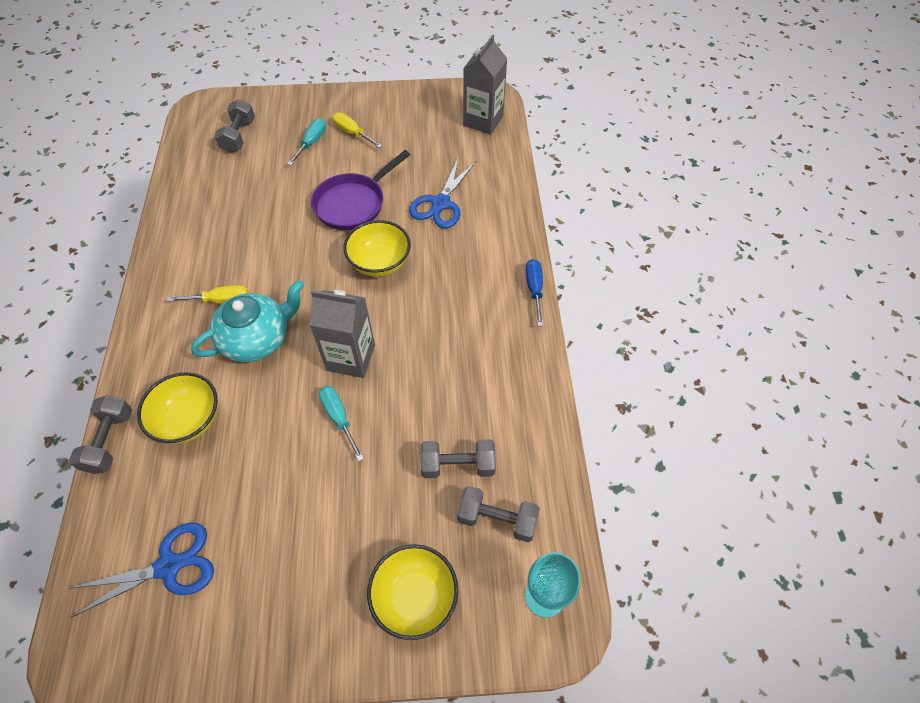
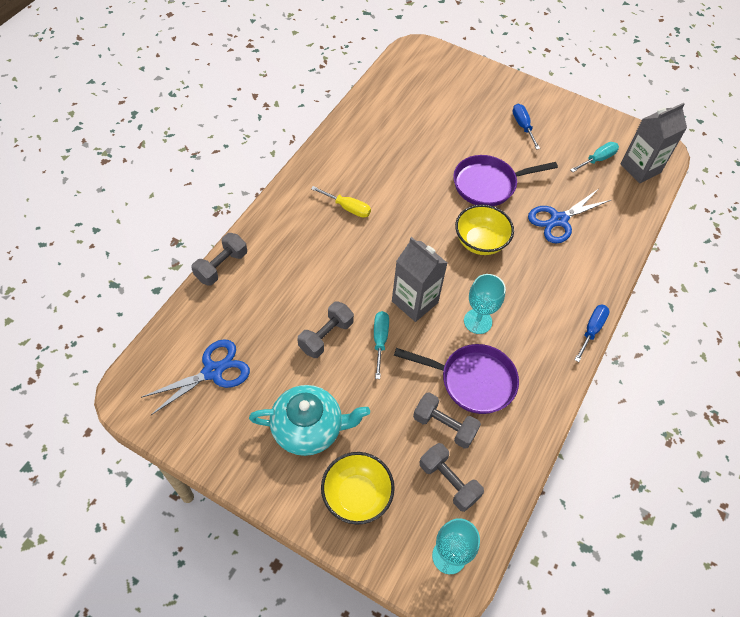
camera: 30 degrees right, 0 degrees up
(169, 566) = (213, 371): blue scissors -> blue scissors turned 45 degrees counterclockwise
(189, 420) = (279, 282): yellow bowl -> none
(239, 136) = (432, 87): grey dumbbell -> grey dumbbell (326, 336)
(257, 338) = (357, 250): turquoise teapot -> turquoise teapot (309, 428)
(311, 143) = (485, 119): turquoise screwdriver -> turquoise screwdriver (597, 159)
(352, 133) = (523, 126): yellow screwdriver -> blue screwdriver
(425, 341) = (477, 321): none -> turquoise goblet
(457, 403) = (472, 381): none -> purple pan

